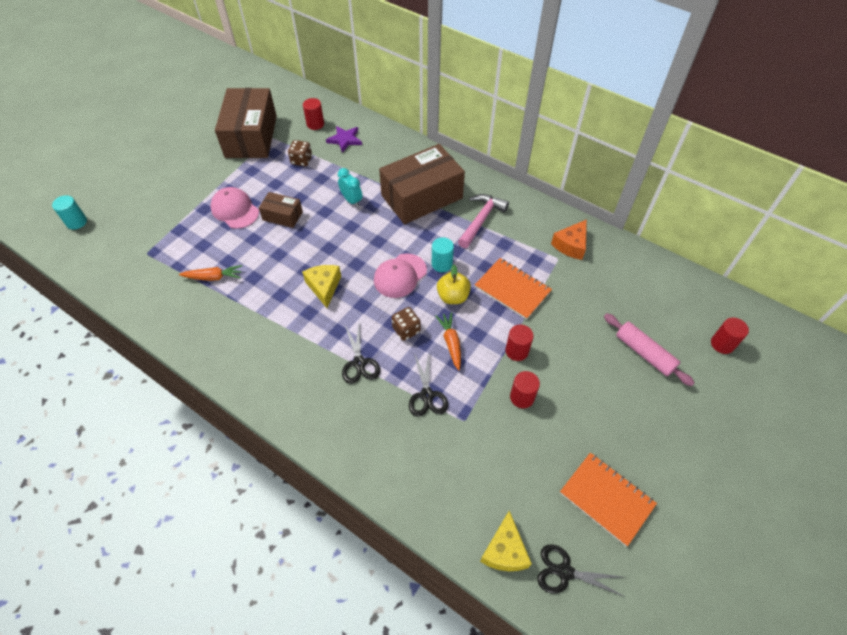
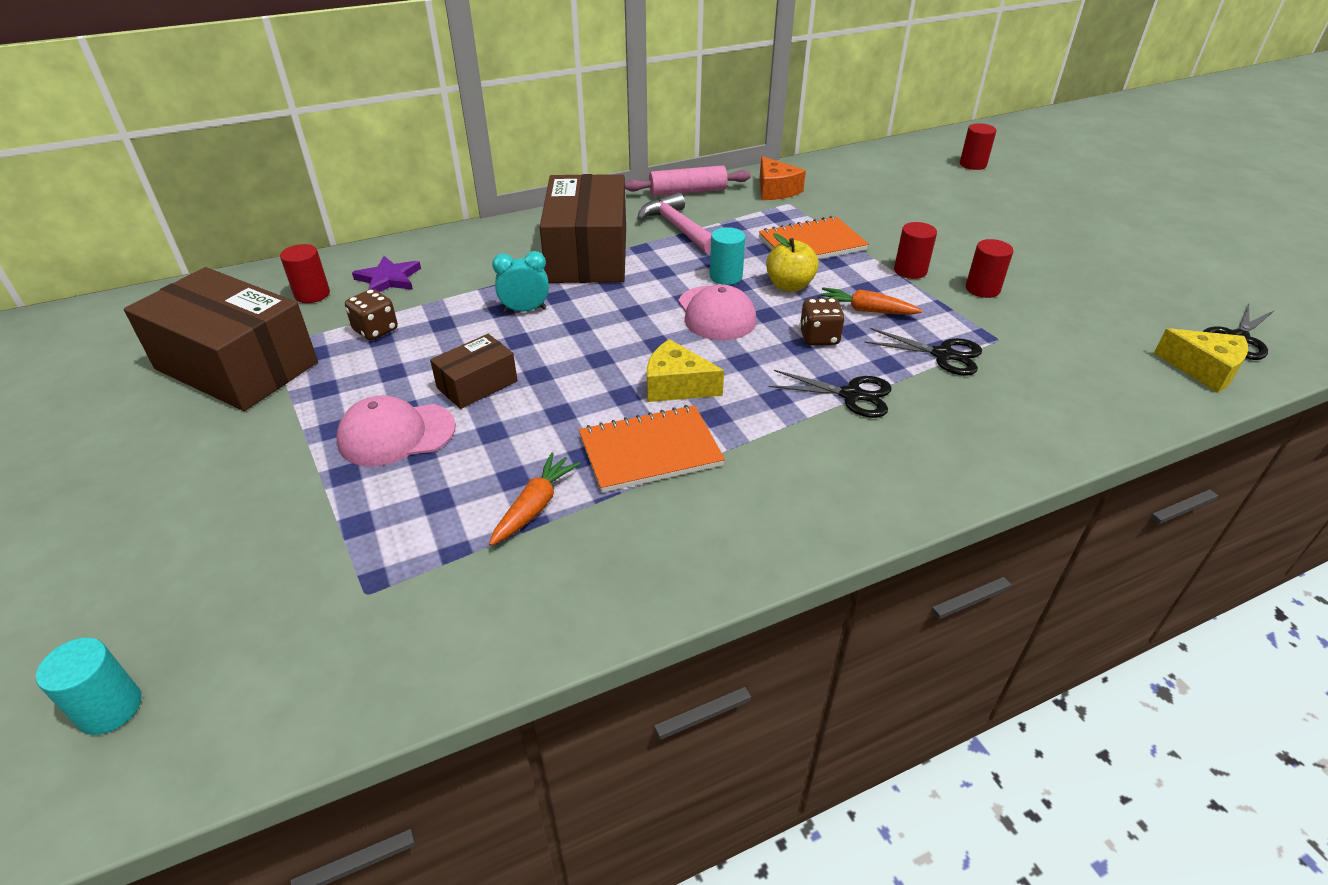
camera: 60 degrees left, 15 degrees down
(606, 498) = (1145, 283): orange notebook -> orange notebook (650, 451)
(644, 353) = (960, 202): pink rolling pin -> pink rolling pin (687, 191)

